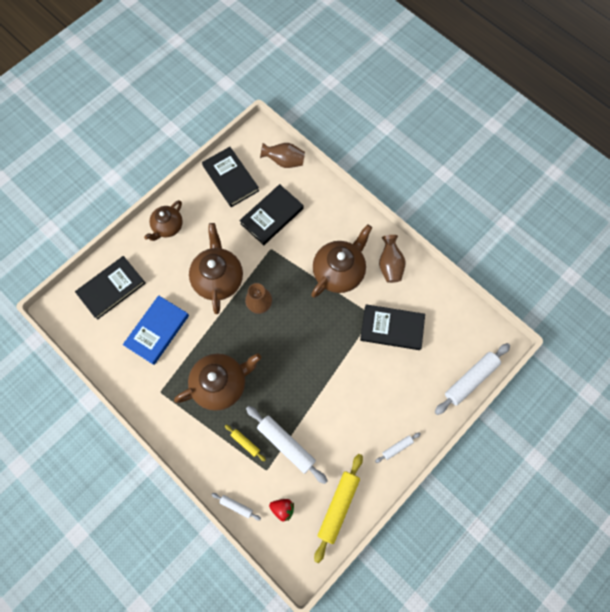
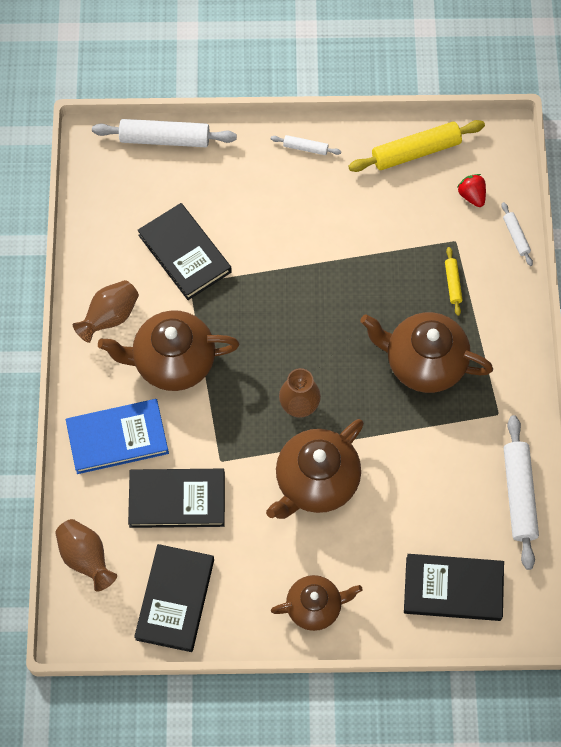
camera: 135 degrees left, 5 degrees down
(157, 331) = (442, 485): blue book -> blue book (117, 438)
(286, 444) = (412, 245): white rolling pin -> white rolling pin (518, 495)

